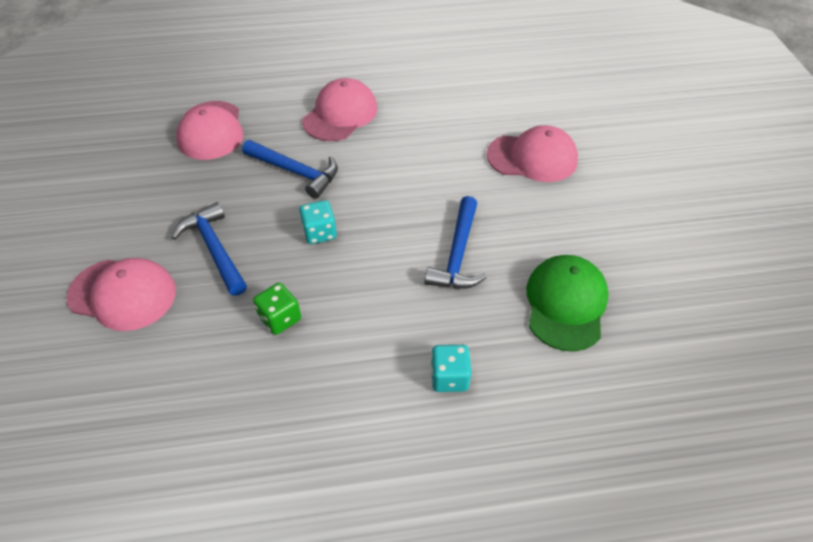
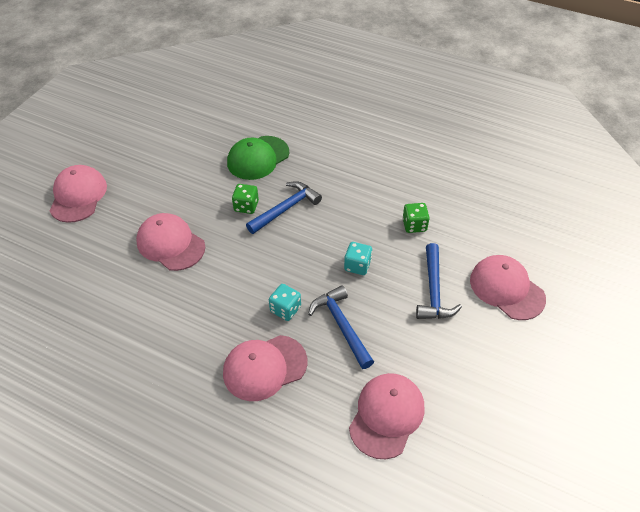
camera: 145 degrees left, 0 degrees up
(449, 377) = (346, 158): turquoise dice -> turquoise dice (285, 309)
(505, 233) = (246, 206): none -> green dice
(683, 152) = (78, 196): none -> pink cap

